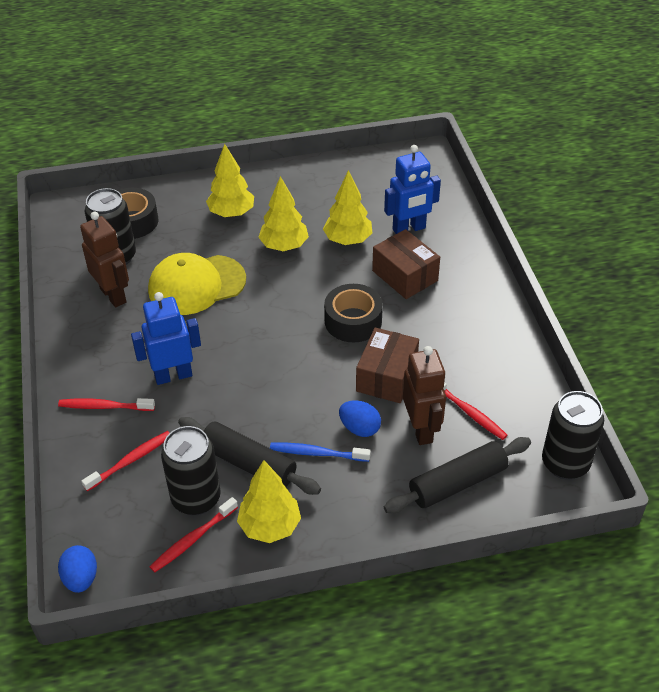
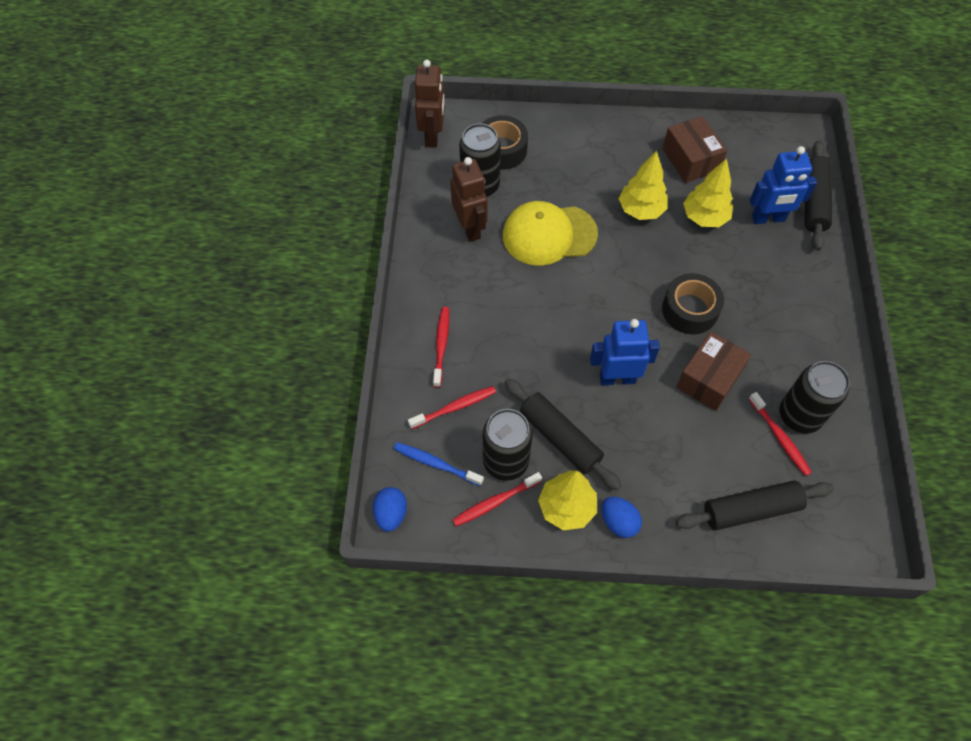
camera: 15 degrees right, 15 degrees up
(104, 406) = (441, 345): red toothbrush -> red toothbrush turned 75 degrees clockwise
(173, 375) = (509, 328): blue robot -> blue robot (617, 378)
(231, 213) = (597, 161): yellow tree -> none
(317, 453) = (625, 444): blue toothbrush -> blue toothbrush (436, 464)
(359, 428) = (671, 428): blue egg -> blue egg (618, 522)
(405, 276) = (752, 271): brown box -> brown box (690, 160)
(421, 429) = (729, 444): brown robot -> brown robot (433, 136)
(448, 207) = (814, 201): none -> black rolling pin
(565, 463) = (860, 516): black can -> black can (799, 416)

